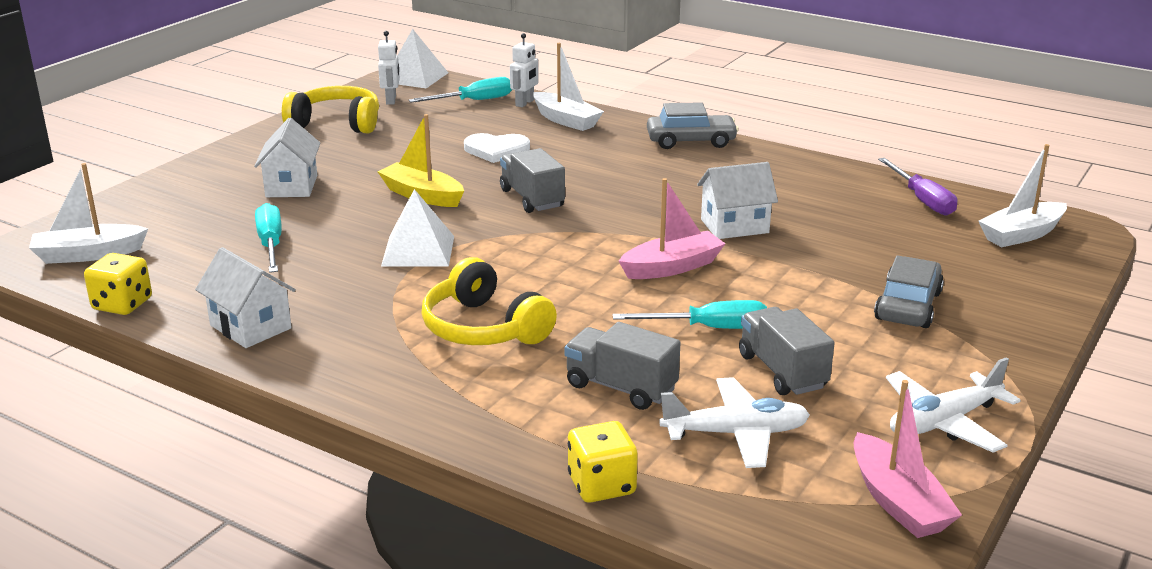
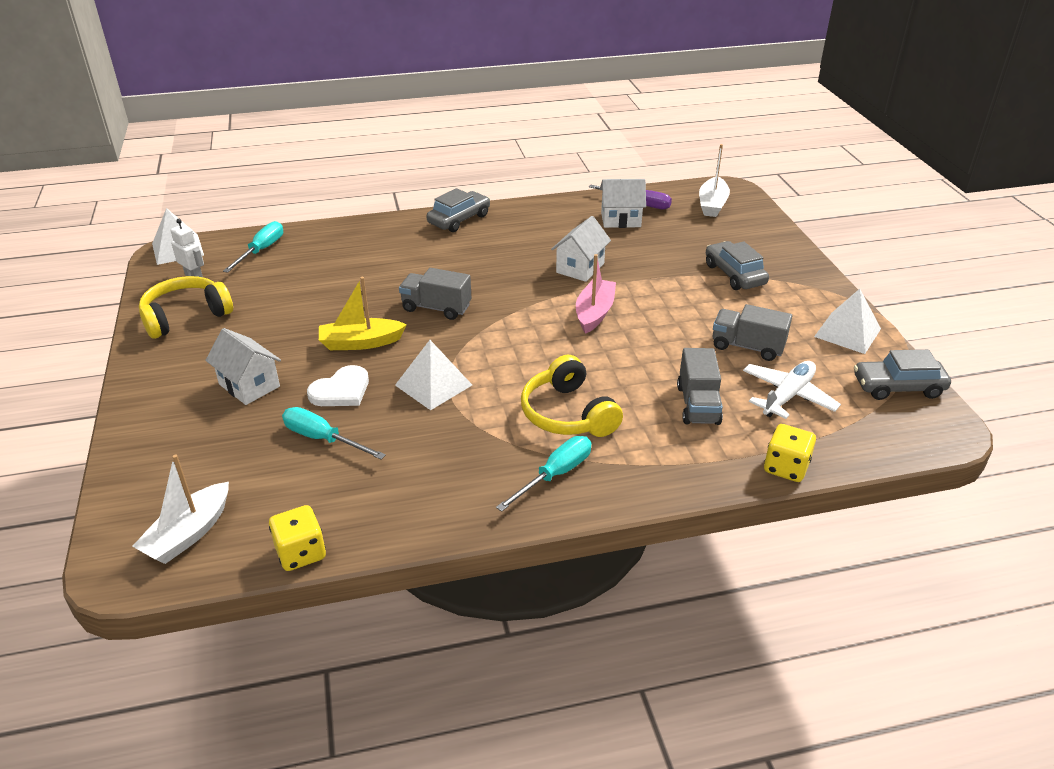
camera: 45 degrees left, 10 degrees up
(250, 327) = (428, 507): white house -> white house (620, 220)
(484, 328) = (568, 414): yellow headphones -> yellow headphones turned 60 degrees clockwise
(496, 150) = (348, 283): white heart -> white heart (341, 390)
(525, 103) = (302, 236): white robot -> none
(566, 120) = (354, 238): white boat -> none
(621, 387) = (698, 405): grey truck -> grey truck turned 75 degrees counterclockwise
(709, 328) = (675, 341): turquoise screwdriver -> turquoise screwdriver (555, 475)
(898, 502) = (898, 387): pink boat -> grey car
(944, 422) = (847, 332): white plane -> white pyramid

